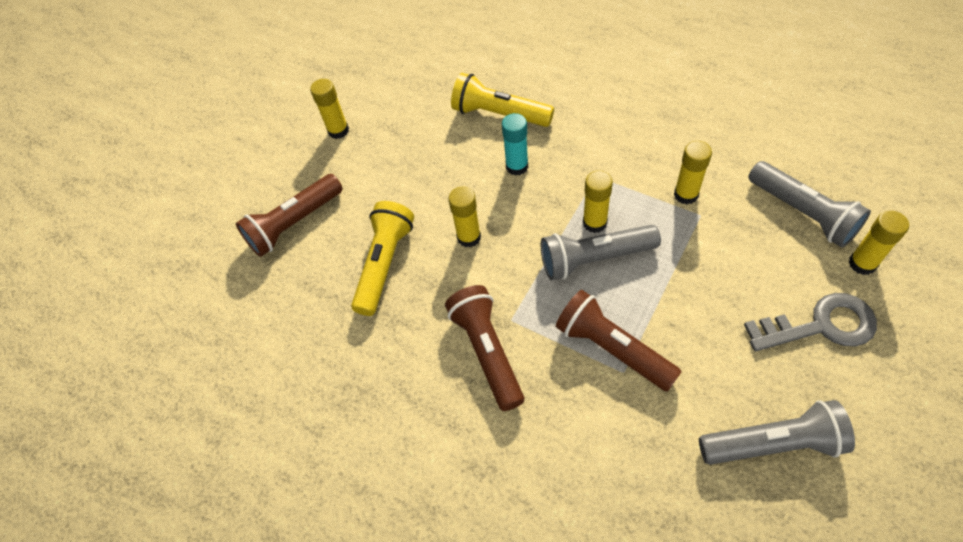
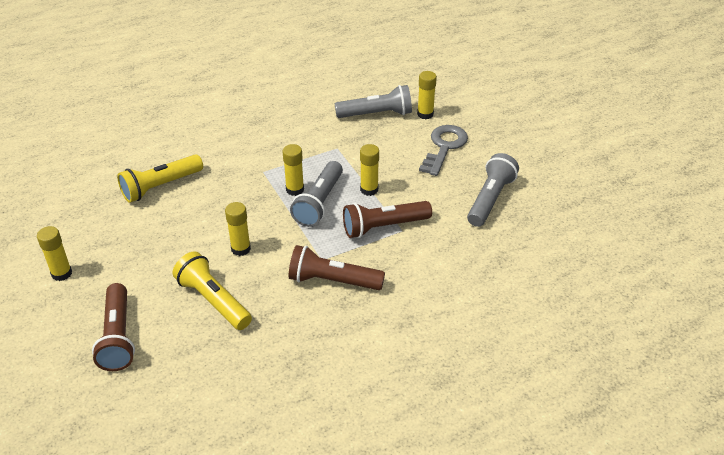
camera: 65 degrees left, 15 degrees down
(517, 166) = (213, 200): turquoise glue stick -> none
(686, 194) = (318, 145): yellow glue stick -> yellow glue stick (369, 189)

